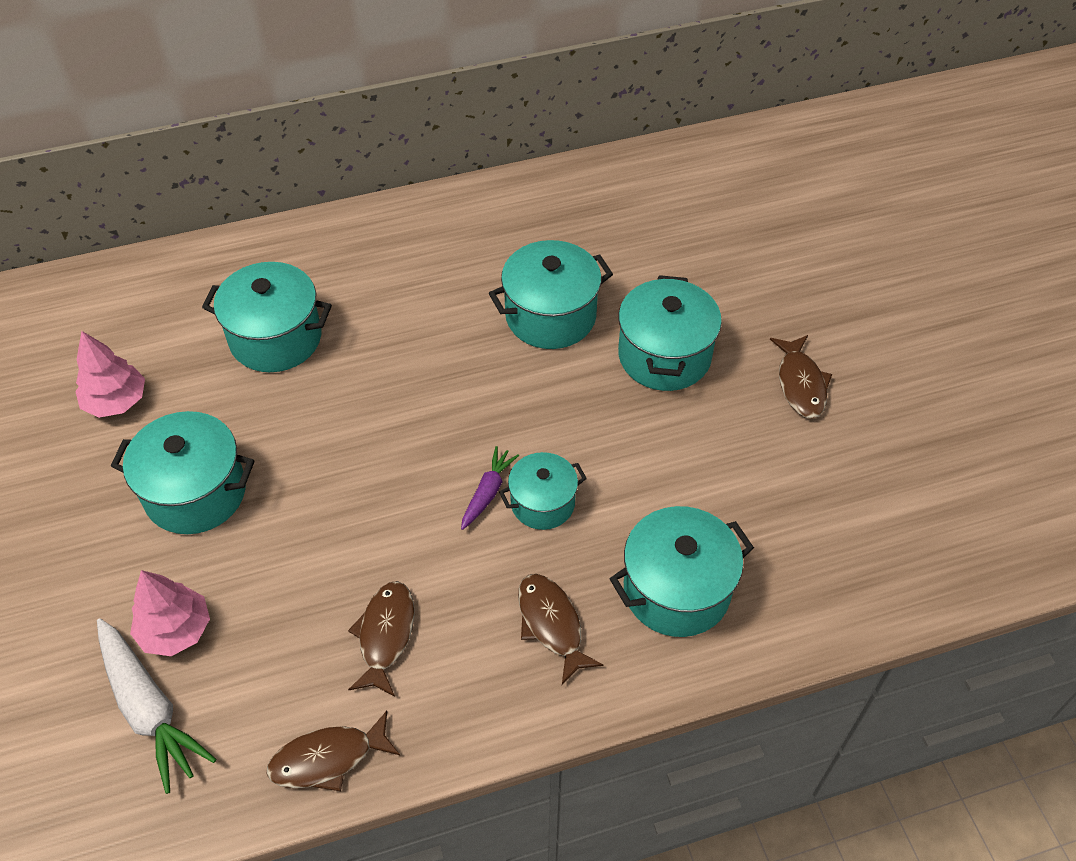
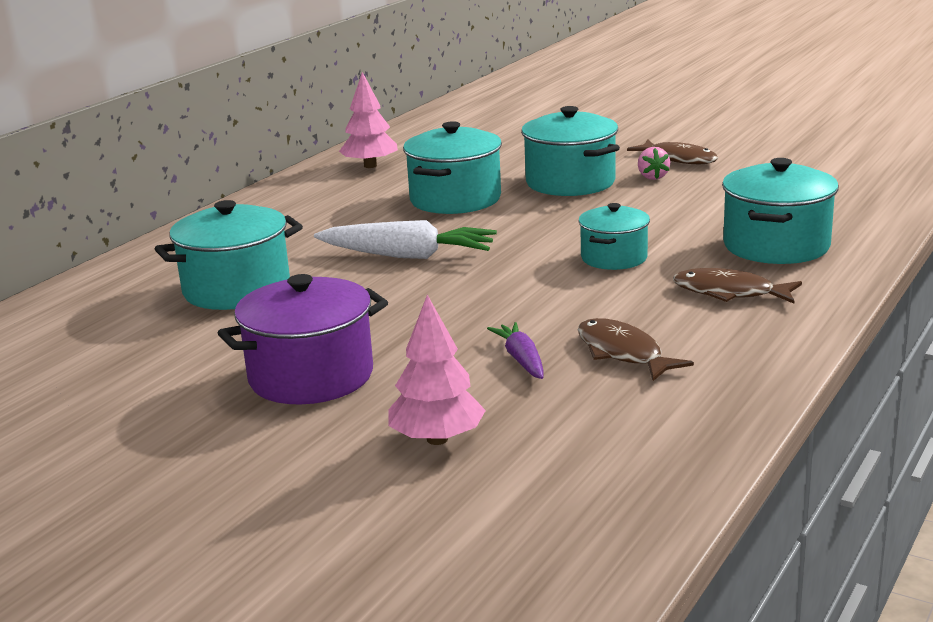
camera: 40 degrees left, 30 degrees down
(116, 401) = (130, 375): pink tree -> pink tree (370, 166)
(149, 709) = (499, 484): white carrot -> white carrot (408, 255)
(195, 492) = (311, 376): turquoise pot -> purple pot
(327, 759) = (703, 420): brown fish -> none
(488, 492) = (564, 271): purple carrot -> purple carrot (521, 359)
(737, 398) = (652, 177): none -> pink strawberry

